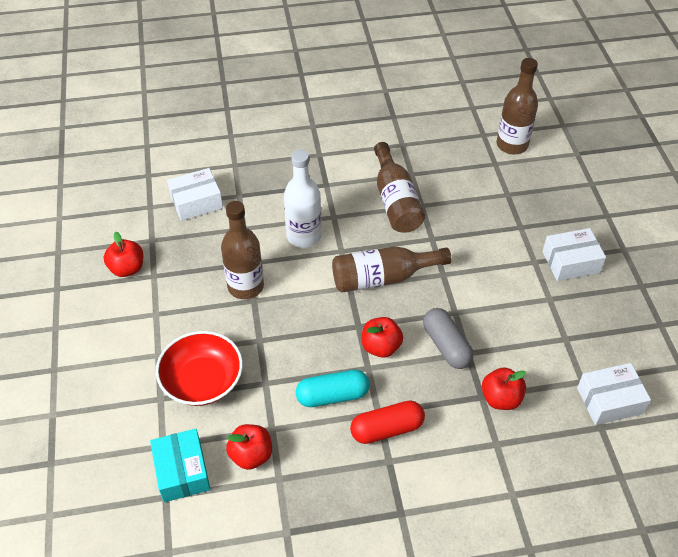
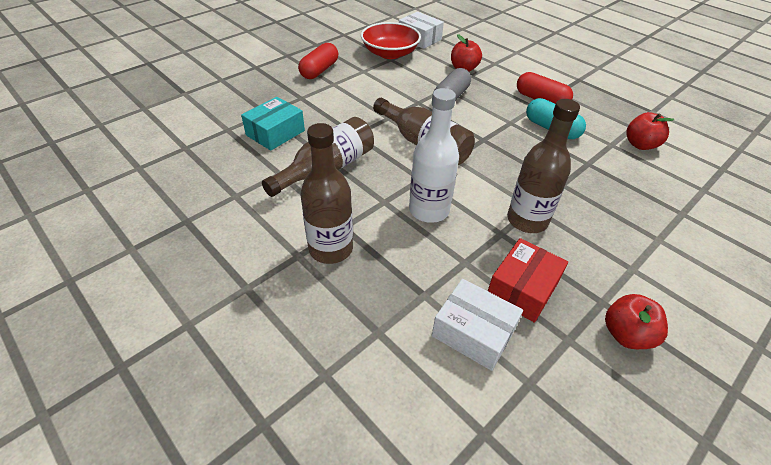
camera: 125 degrees left, 5 degrees down
(182, 471) = (699, 170): turquoise box -> turquoise box (275, 133)
(199, 243) = (522, 288): none -> red box
(202, 380) = (635, 197): red bowl -> red bowl (390, 53)
(381, 347) = (487, 123): red apple -> none
(512, 145) = (192, 127): brown bottle -> brown bottle (330, 249)
(570, 262) = (319, 70): white box -> red capsule

